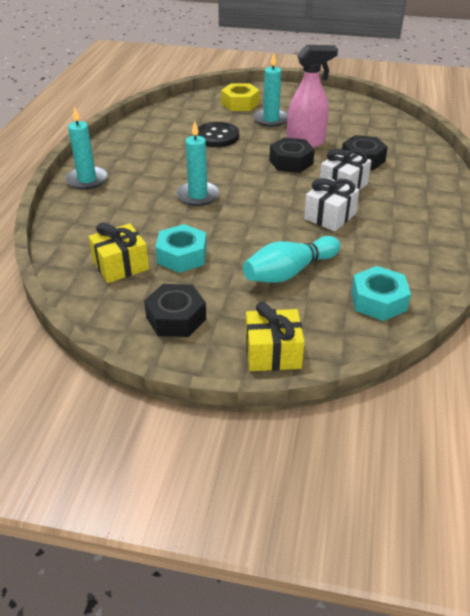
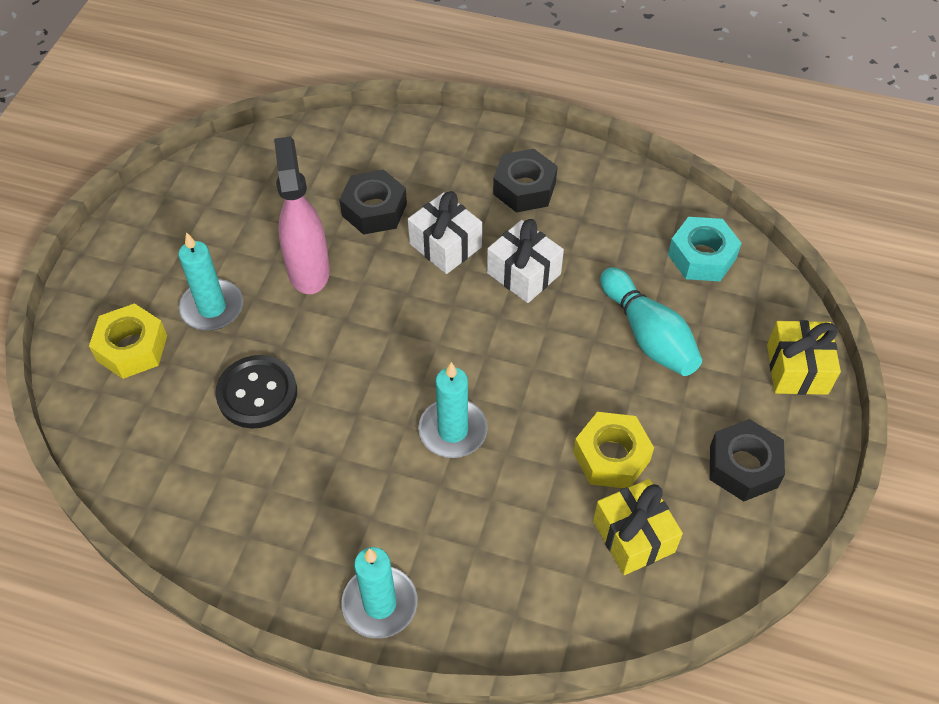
camera: 85 degrees left, 15 degrees up
(182, 256) = (611, 456): turquoise nut -> yellow nut
(291, 162) = (367, 298): black nut -> black nut (524, 188)

